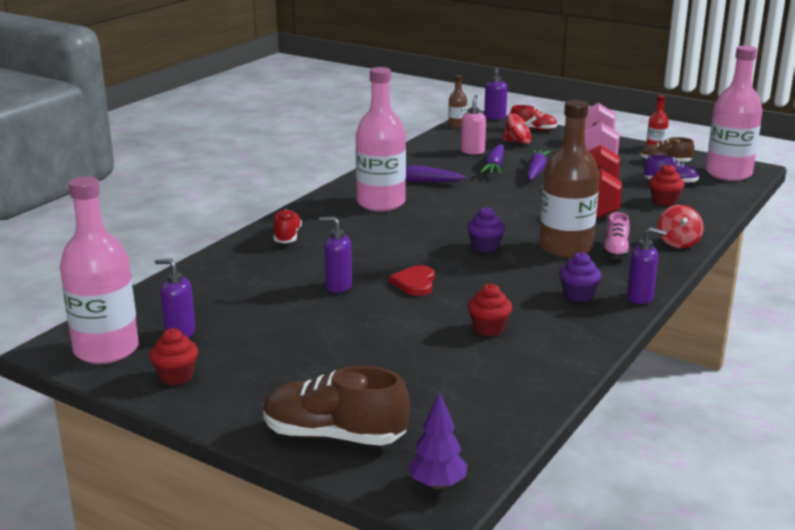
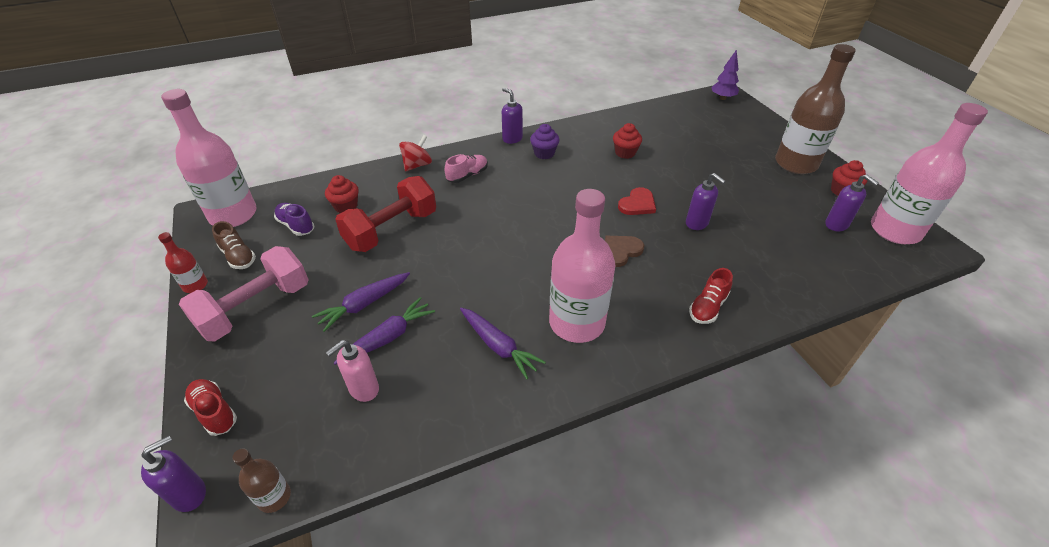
camera: 145 degrees left, 20 degrees up
(334, 435) = (758, 129): brown shoe -> none
(392, 245) = (620, 251): none -> brown heart
(485, 247) = (549, 217): purple cupcake -> none
(518, 142) = (284, 384): red spinning top -> none
(565, 248) = (495, 192): brown bottle -> brown bottle (795, 163)

